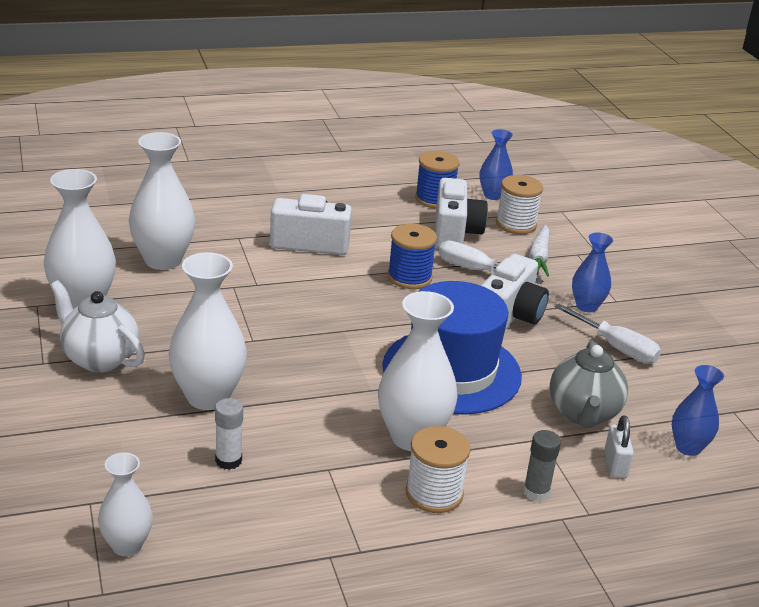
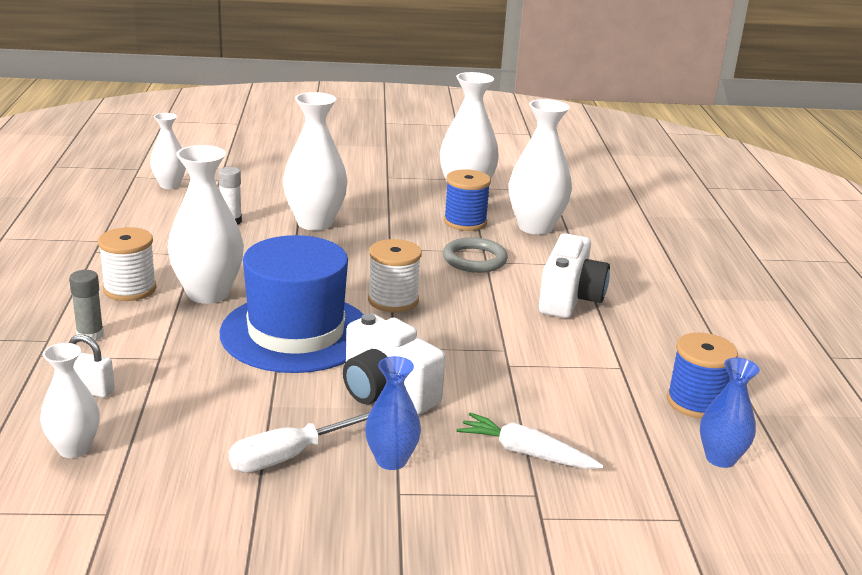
camera: 105 degrees right, 5 degrees down
(99, 358) = (385, 193): white teapot -> none
(255, 290) = (474, 259): none -> grey ring
(409, 277) = (487, 344): blue spool -> blue spool (465, 222)
(455, 233) = (597, 398): white camera -> none
(475, 270) = (497, 392): white screwdriver -> none
(516, 224) = (627, 457): white spool -> white spool (393, 300)
(583, 414) = (179, 393): grey teapot -> none
(688, 447) = (74, 448): blue vase -> white vase

